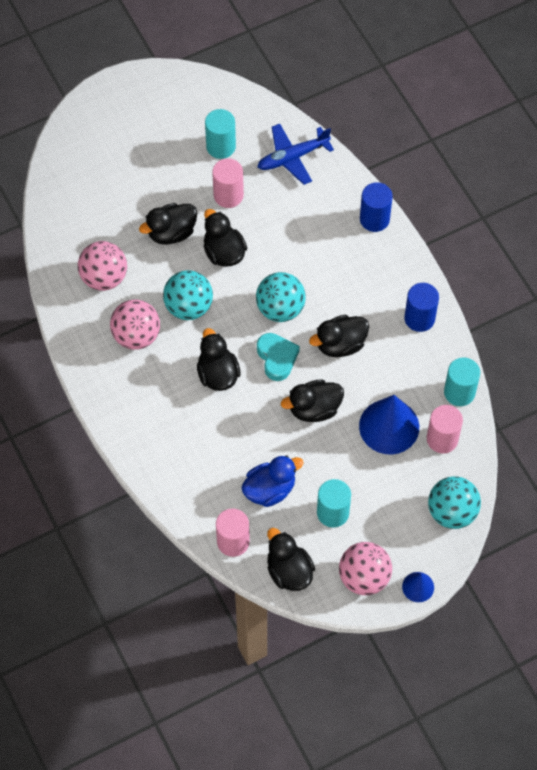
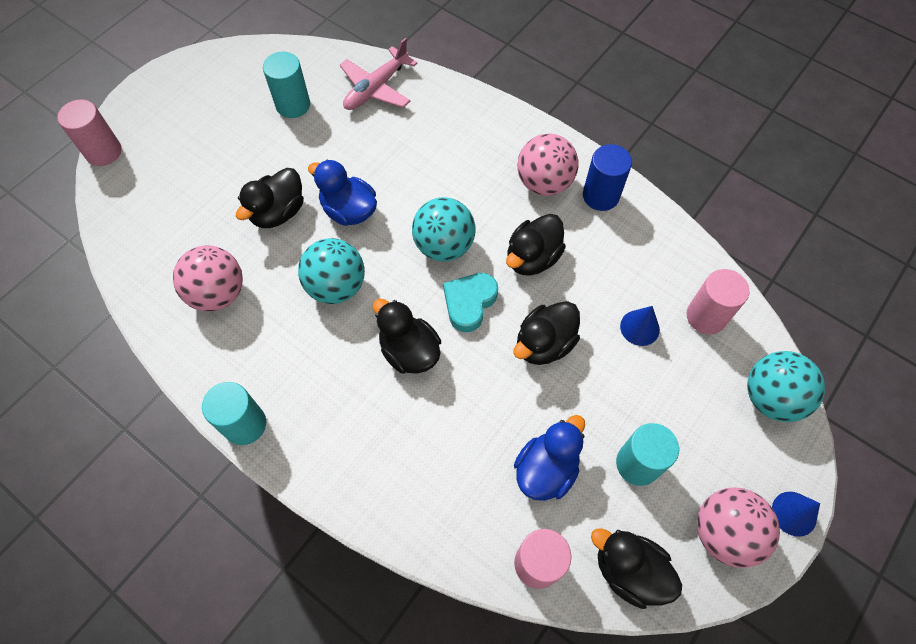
camera: 25 degrees left, 0 degrees up
(136, 335) = (288, 346): pink ball -> pink ball (544, 183)
(224, 252) = (349, 210): black duck -> blue duck
(228, 195) = (325, 150): pink cylinder -> pink cylinder (103, 152)
(277, 358) = (469, 303): turquoise heart -> turquoise heart turned 105 degrees counterclockwise
(292, 157) = (376, 88): blue plane -> pink plane
(374, 219) = (495, 116): blue cylinder -> none
(389, 426) = (639, 327): blue cone -> blue cone, size x0.51
(459, 392) = (691, 256): turquoise cylinder -> turquoise cylinder (245, 424)

